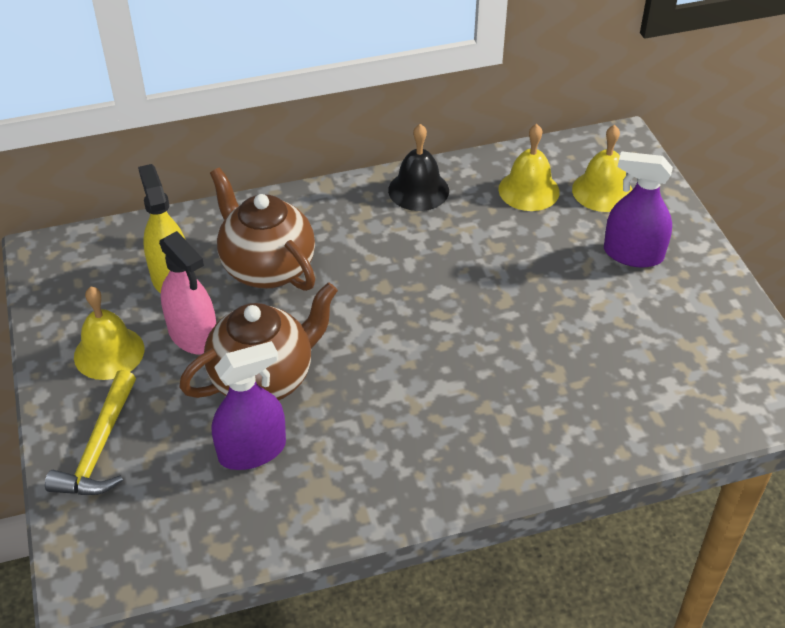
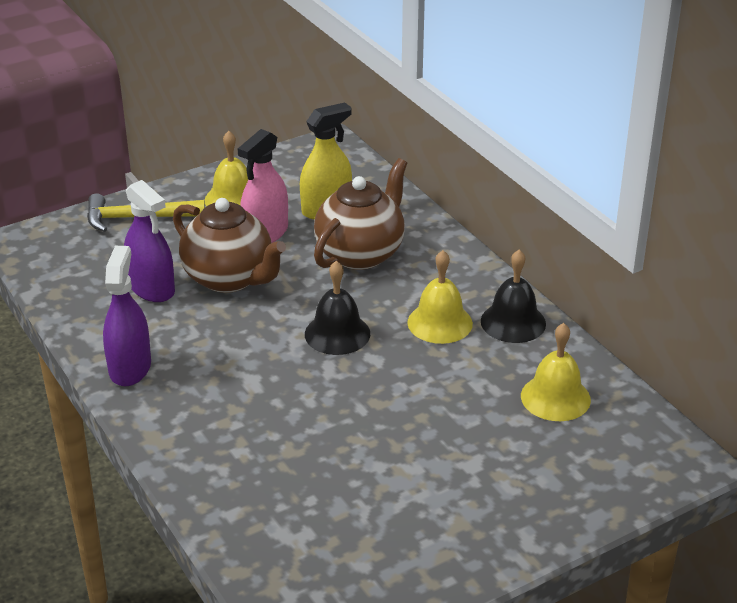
camera: 75 degrees right, 10 degrees down
(393, 310) = (337, 333): none -> black bell
(602, 191) = (586, 454): yellow bell -> yellow bell (440, 323)
(633, 254) = (490, 489): purple spray bottle -> purple spray bottle (130, 368)

